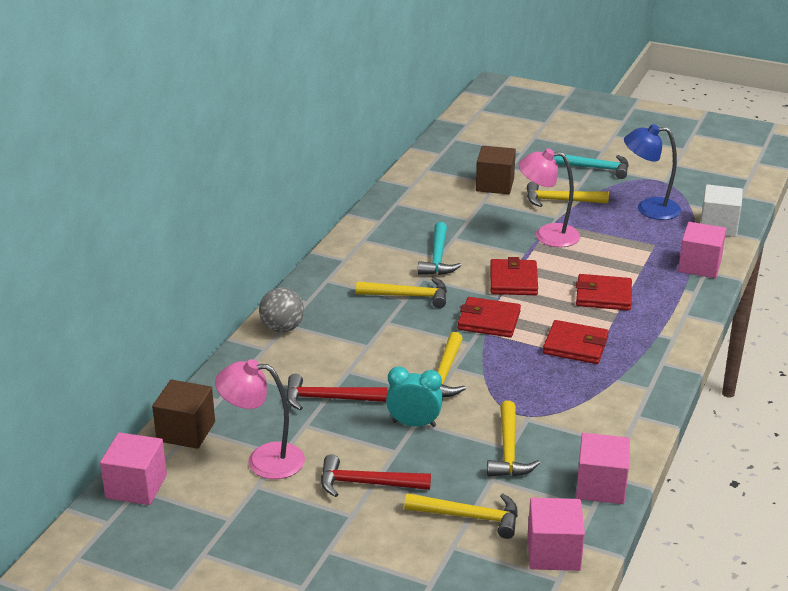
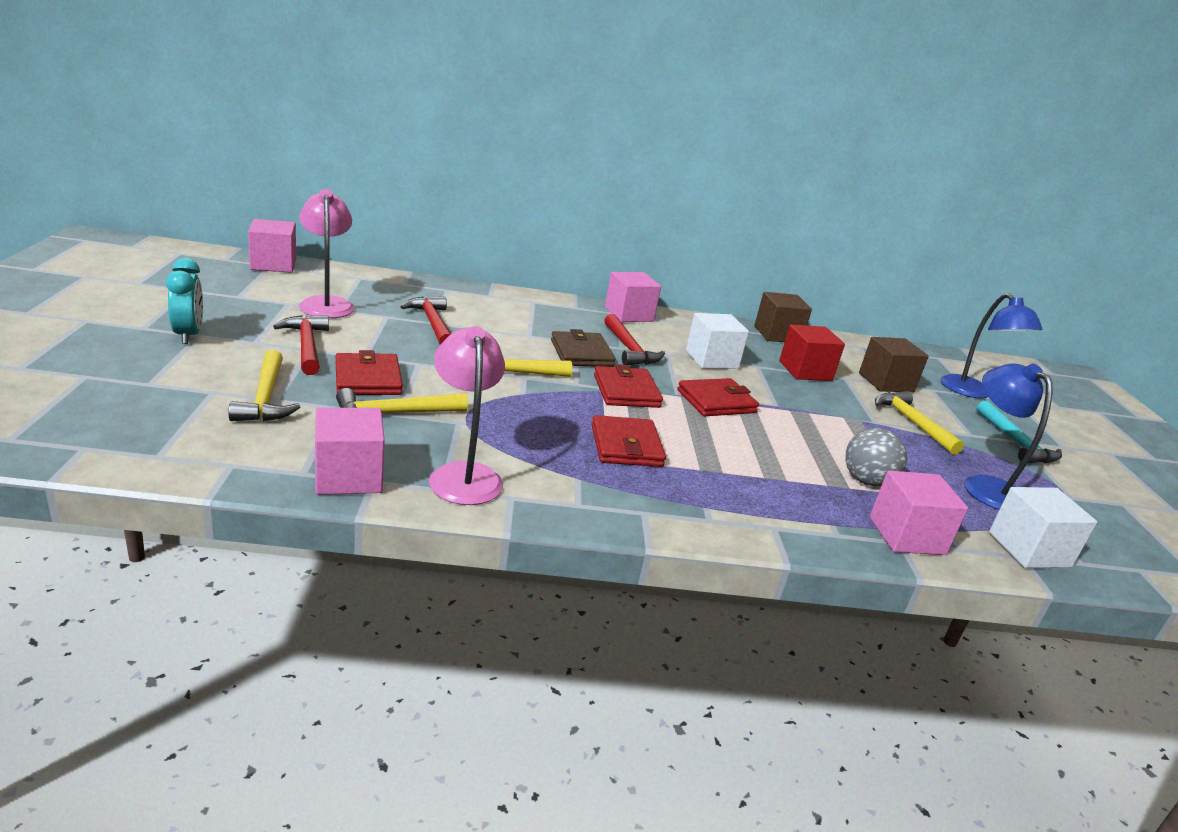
camera: 60 degrees right, 5 degrees down
(186, 431) = (353, 275): brown cube -> brown cube (777, 334)
(282, 328) = (526, 300): grey ball -> grey ball (866, 481)
(408, 296) = (629, 349): yellow hammer -> red hammer
(412, 325) = (581, 353): none -> brown wallet
(414, 424) = (414, 362): turquoise clock -> turquoise clock (188, 335)
(438, 258) = (711, 359): turquoise hammer -> white cube
(467, 216) = (805, 371): none -> red cube
(518, 151) = (972, 392): none -> blue lamp
(547, 235) = (830, 417): pink lamp -> pink lamp (463, 474)
(553, 552) = (209, 450): pink cube -> pink cube (629, 314)
(603, 296) = (749, 460): red wallet -> red wallet (368, 379)

